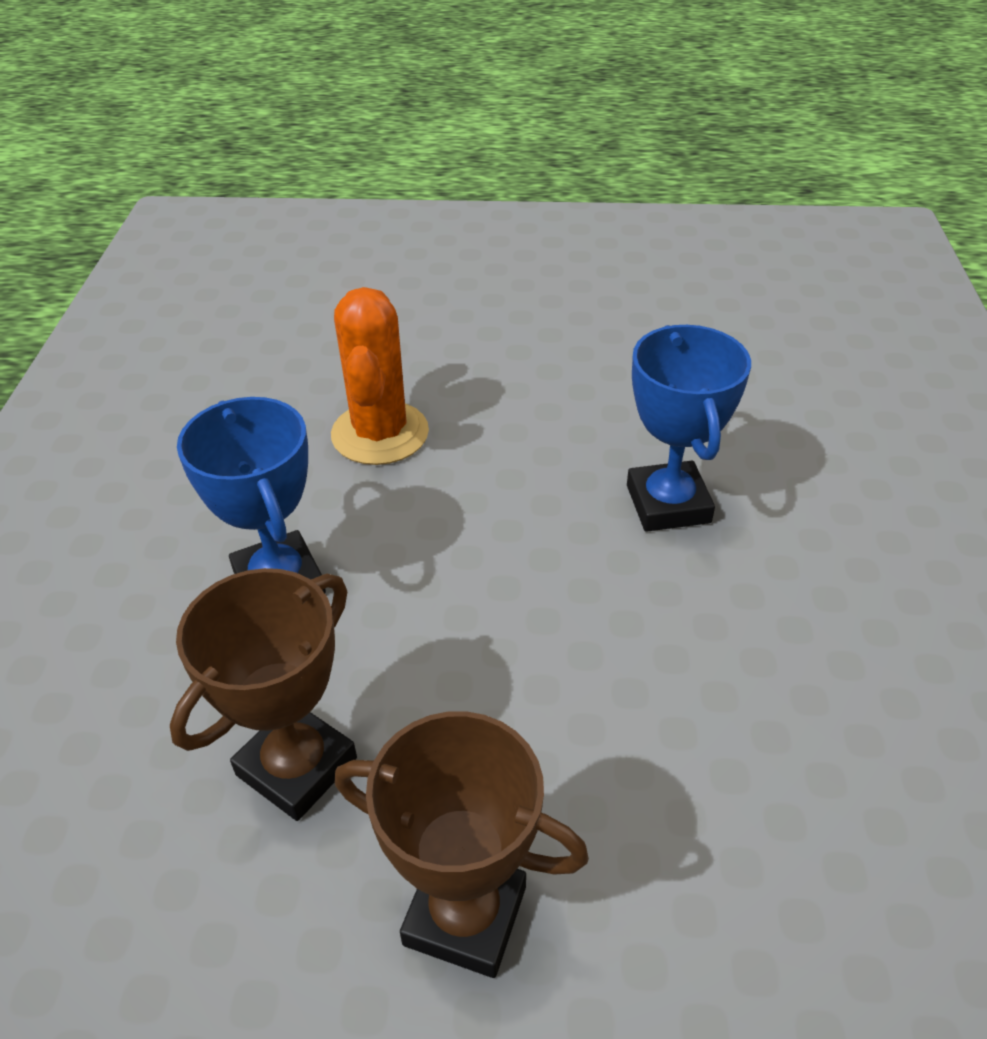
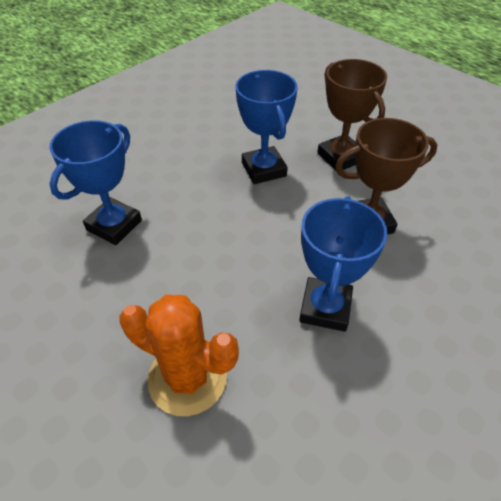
camera: 140 degrees left, 5 degrees up
(380, 433) = (187, 378): orange cactus -> orange cactus turned 75 degrees clockwise
(584, 753) = (263, 169): none -> blue trophy

